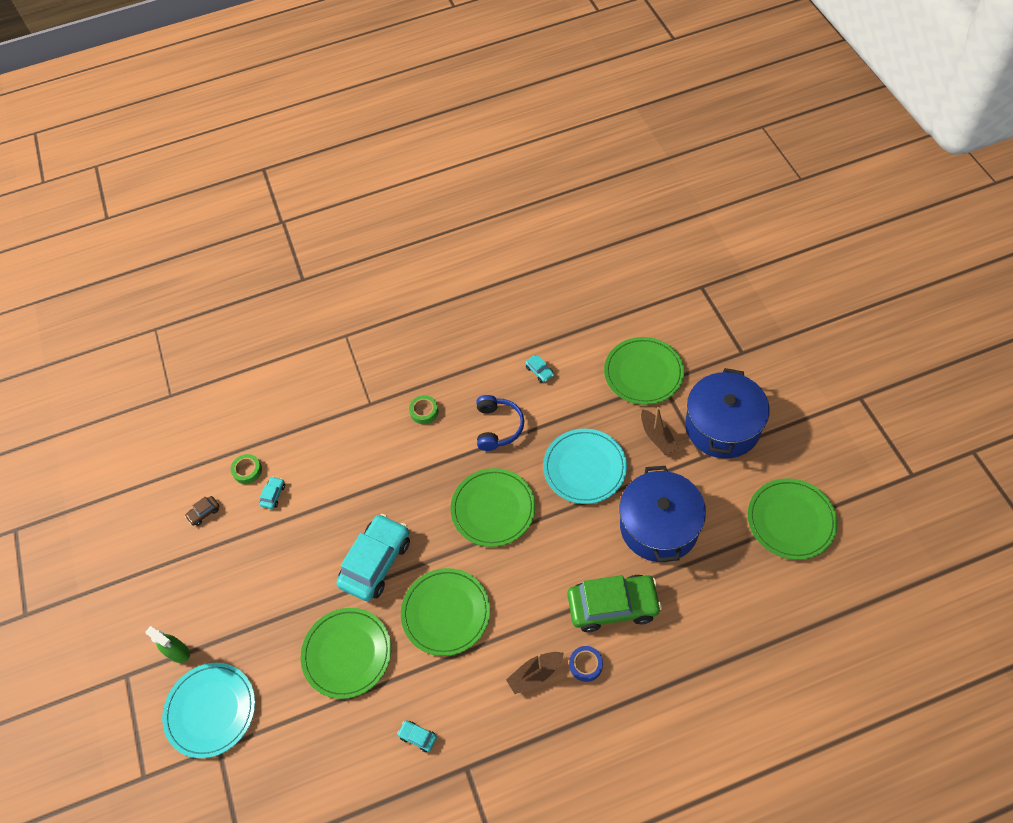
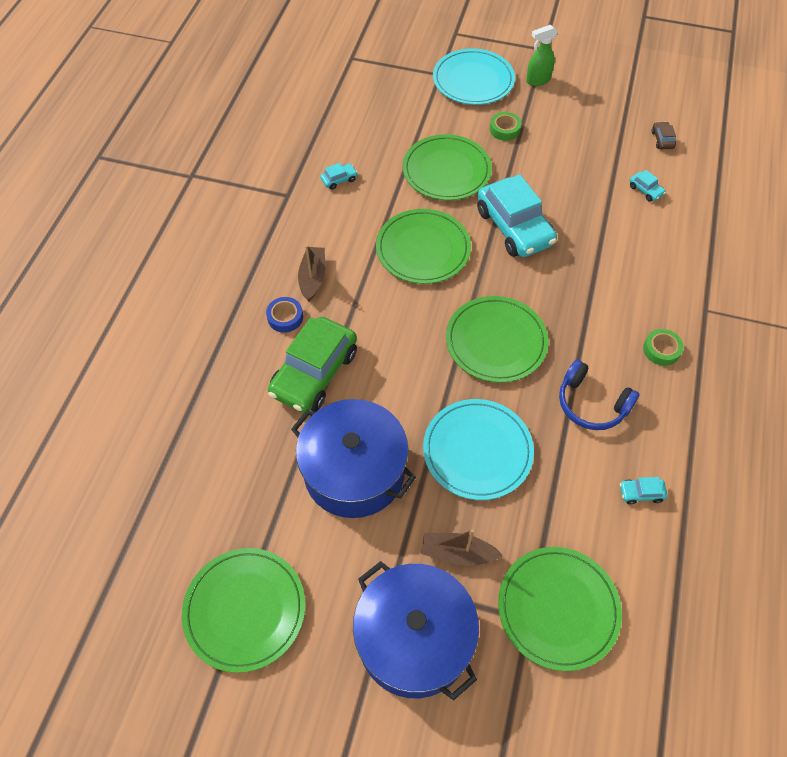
camera: 120 degrees right, 0 degrees up
(247, 471) = (688, 184): green tape -> green tape (504, 129)

